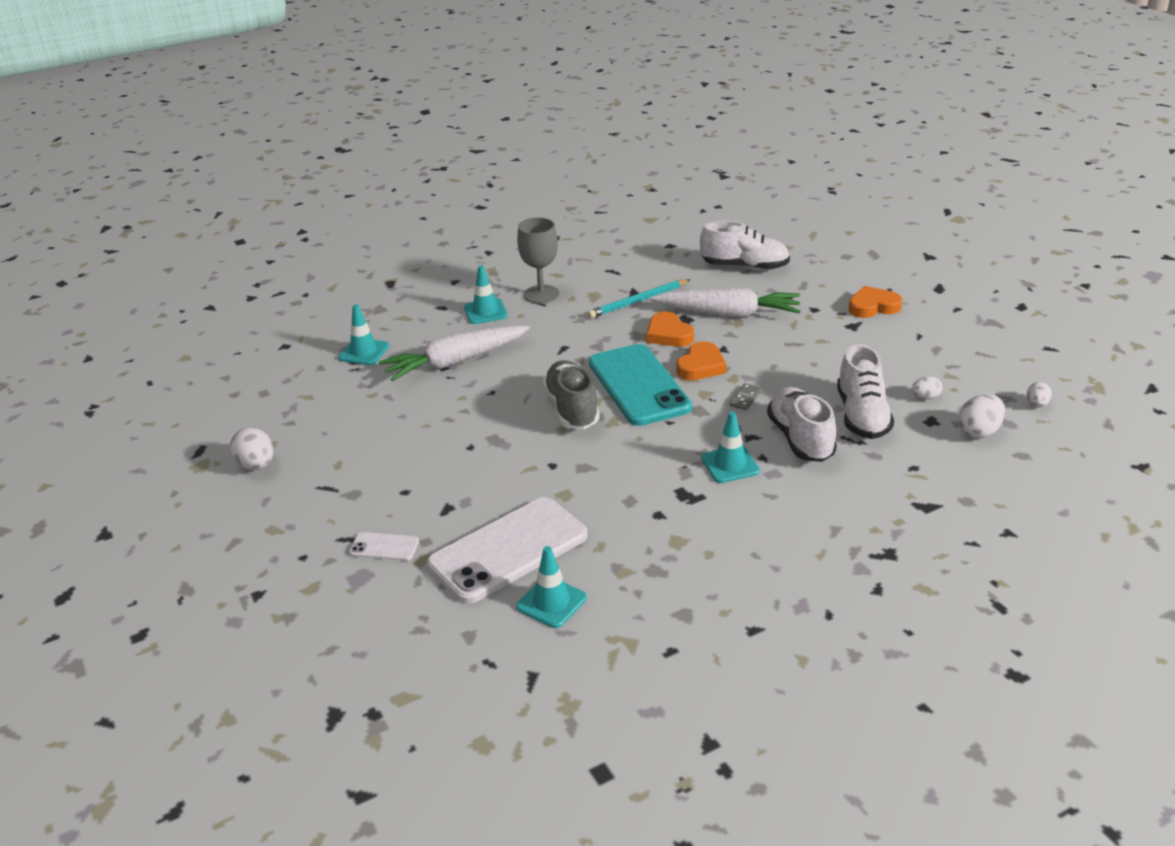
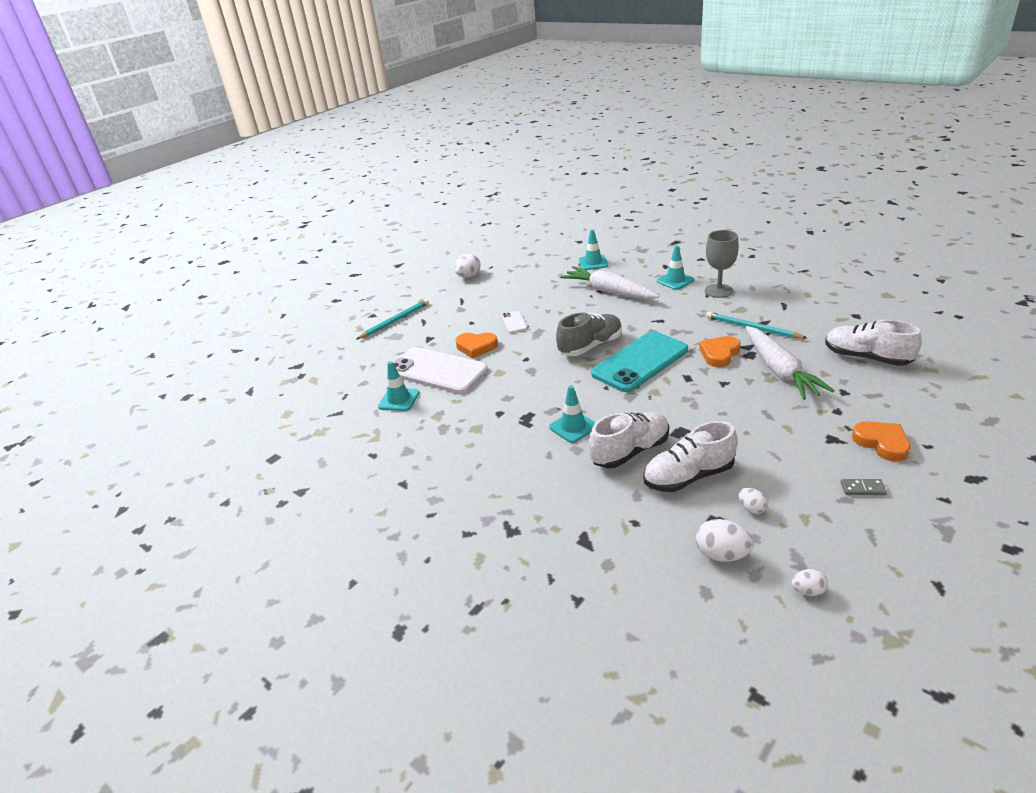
camera: 70 degrees right, 0 degrees up
(309, 570) = (395, 321): none -> turquoise pencil
(384, 547) = (422, 334): white phone -> white phone (514, 322)
(701, 366) = (689, 380): orange heart -> orange heart (476, 347)
(744, 267) = (866, 358): white shoe -> white shoe turned 135 degrees clockwise
(745, 398) = (663, 411): grey domino -> grey domino (862, 488)

